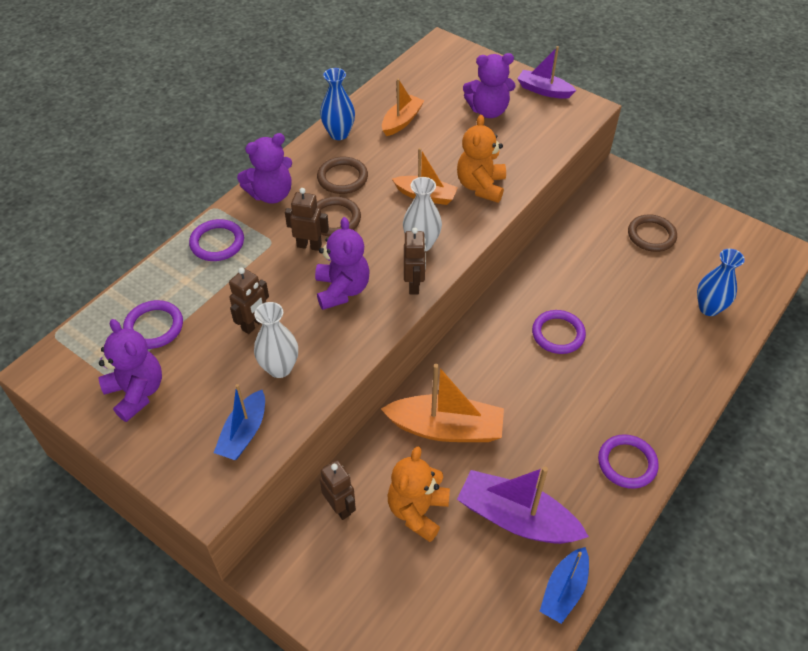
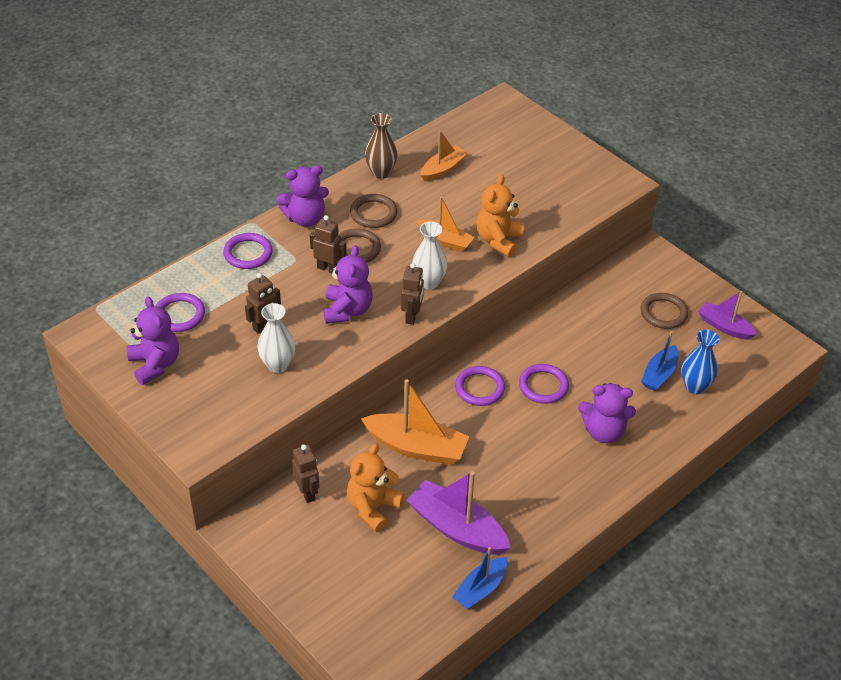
camera: 10 degrees right, 5 degrees down
(244, 433) = (236, 410): blue boat -> blue boat (659, 374)
(339, 134) = (381, 172): blue vase -> brown vase
(488, 111) = (528, 171): purple teddy bear -> purple teddy bear (603, 431)
(544, 90) = (588, 159): purple boat -> purple boat (724, 327)
(627, 463) = (569, 502): purple ring -> purple ring (479, 388)

